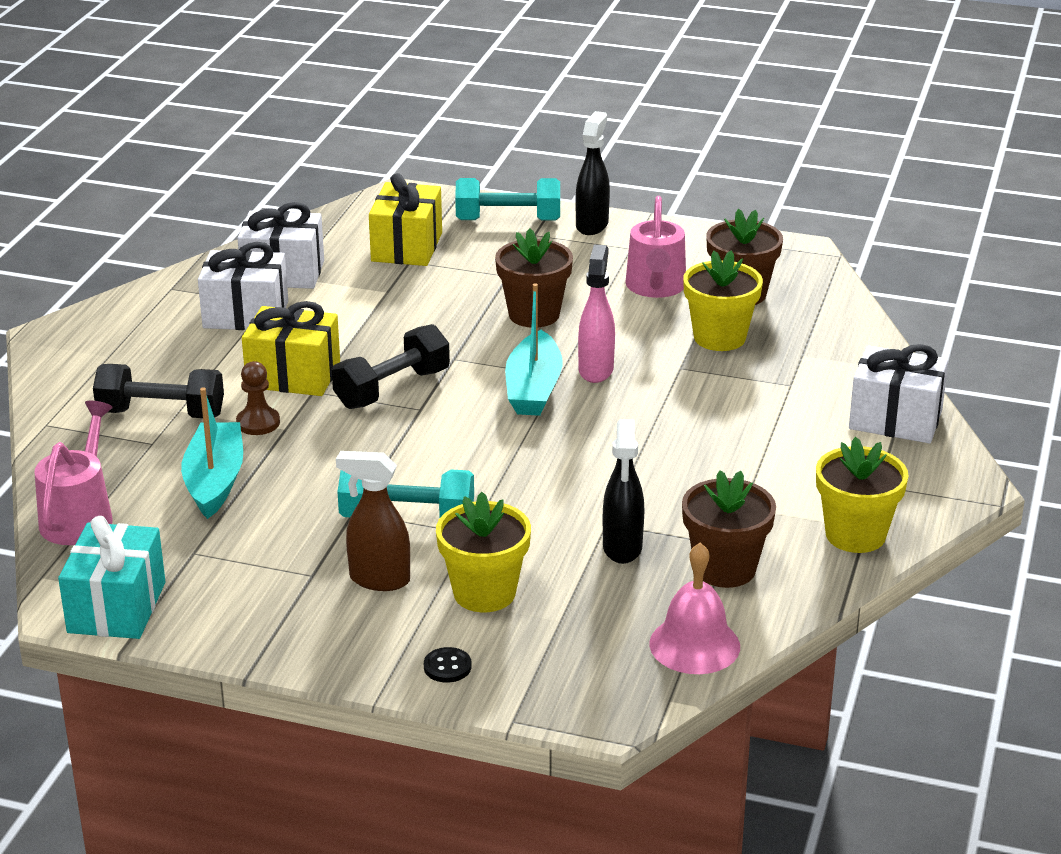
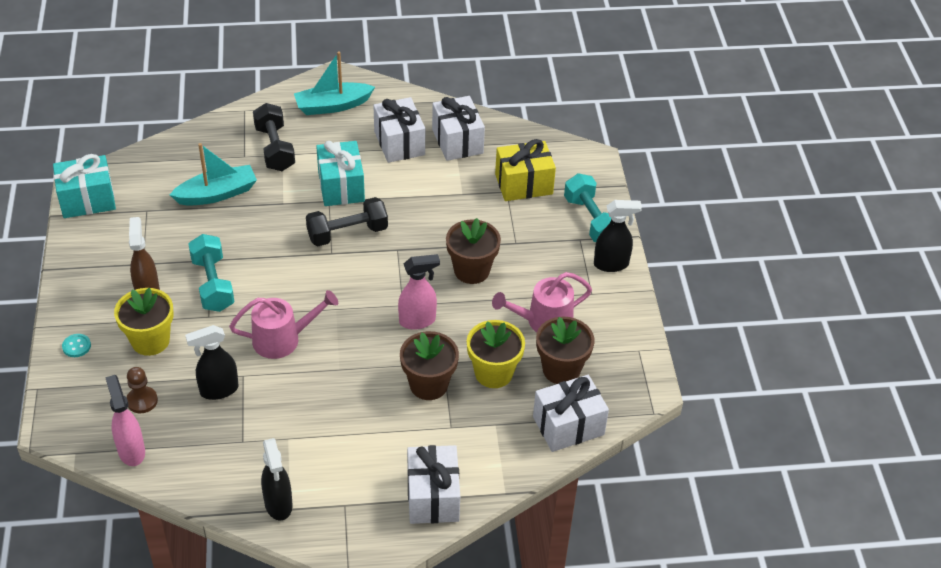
camera: 65 degrees right, 15 degrees up
(80, 516) = (163, 156): pink watering can -> pink watering can (283, 339)
(258, 423) = (283, 190): brown pawn -> brown pawn (142, 401)
(293, 376) = (341, 187): yellow gift -> turquoise gift
(392, 389) = (347, 233): black dumbbell -> black dumbbell turned 45 degrees counterclockwise
(447, 667) = (76, 346): black button -> turquoise button
(533, 389) = (379, 297): turquoise boat -> turquoise boat (332, 106)
(694, 645) = (131, 451): pink bell -> pink spray bottle
(725, 569) = (215, 446): brown flower pot -> brown flower pot (428, 385)
(831, 309) = (568, 426): none -> white gift
(855, 535) = (278, 505): yellow flower pot -> black spray bottle

